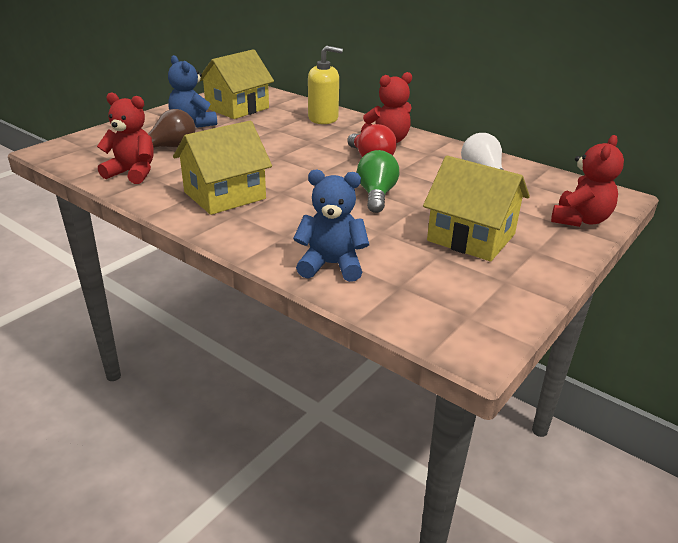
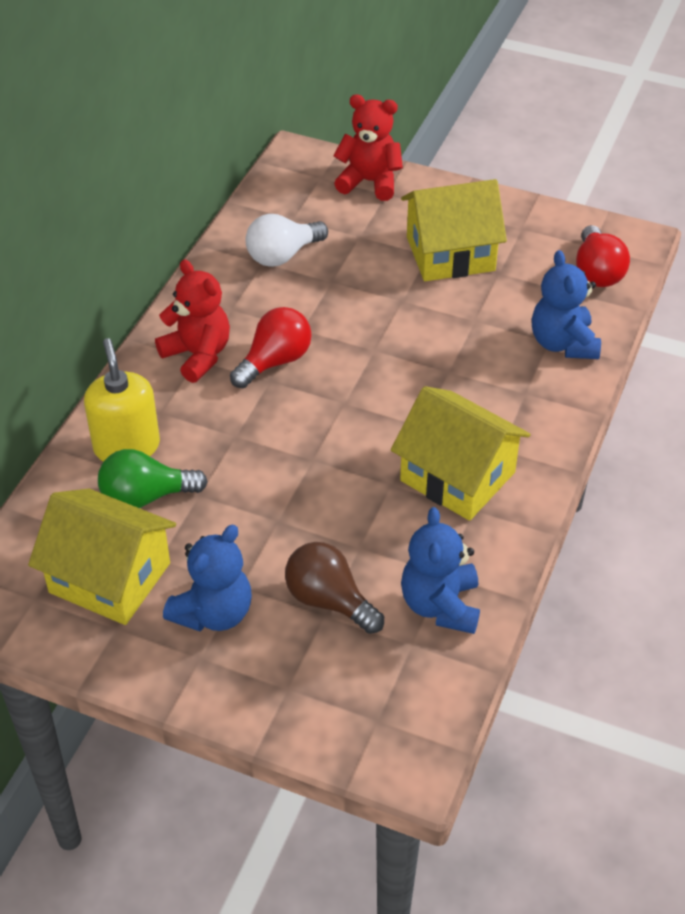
camera: 105 degrees left, 15 degrees up
(132, 173) = (440, 605): red teddy bear -> blue teddy bear
(376, 195) = (386, 338): green light bulb -> green light bulb (146, 497)
(424, 308) = (597, 272): none -> red light bulb
(471, 237) = (450, 254): yellow house -> yellow house turned 60 degrees clockwise

